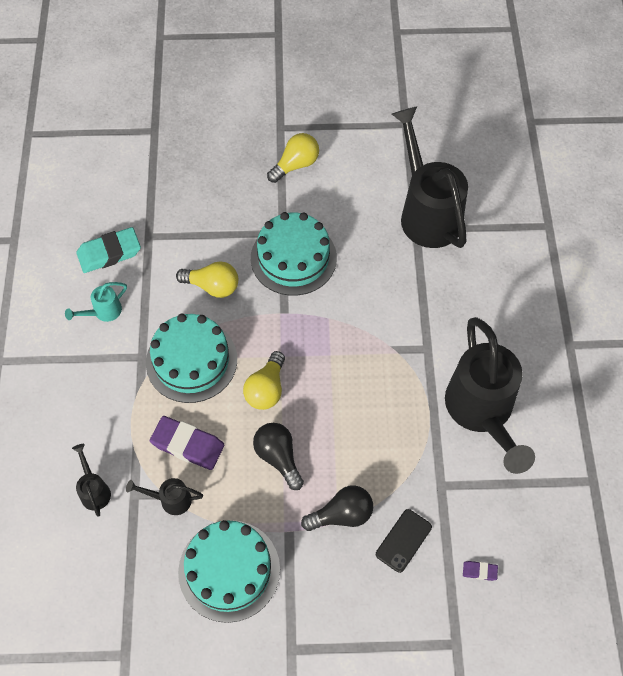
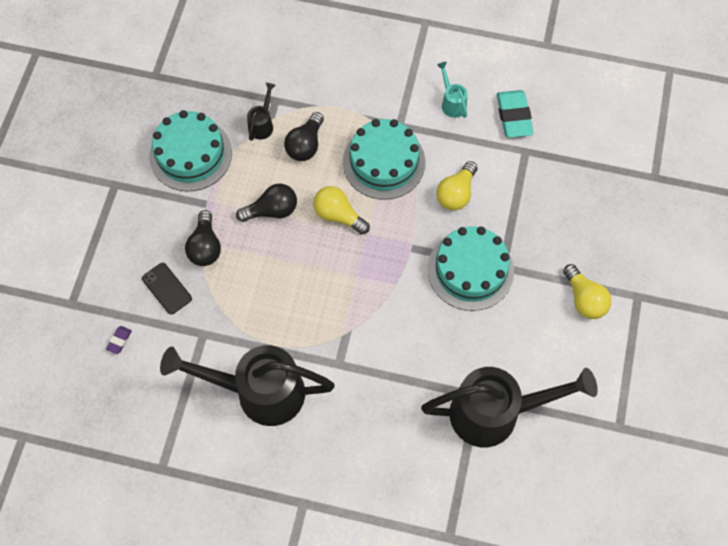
camera: 105 degrees right, 5 degrees up
(94, 490) = (288, 73): black watering can -> none
(188, 445) = (305, 145): purple eraser -> black light bulb

